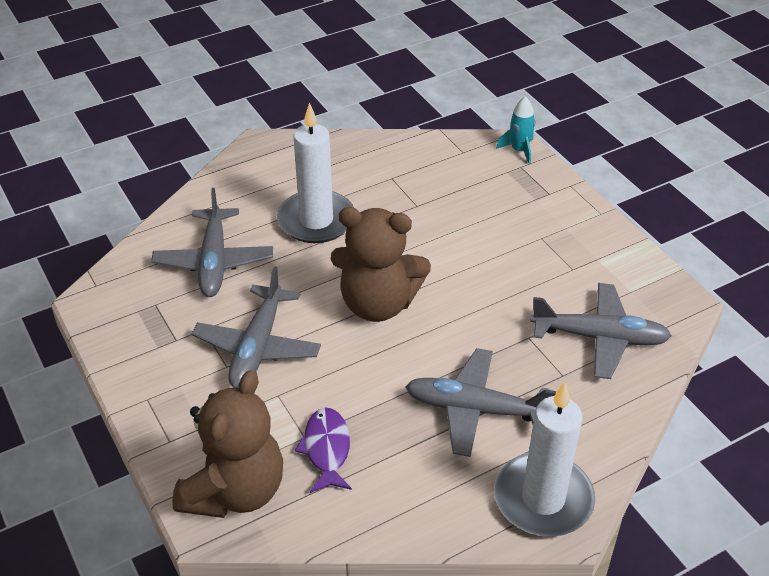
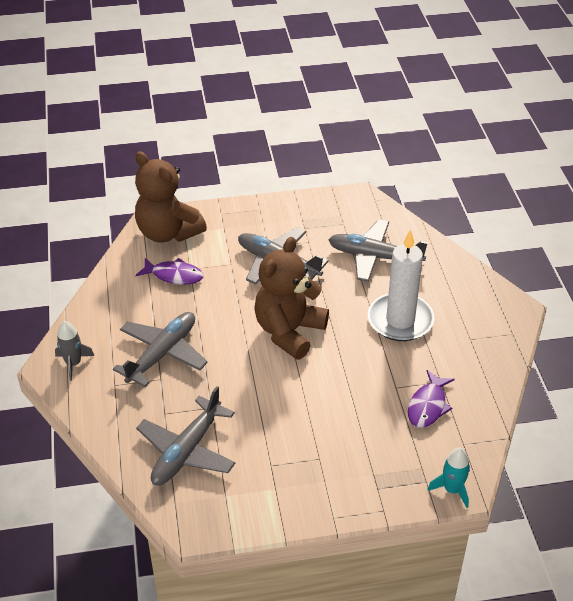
camera: 110 degrees right, 0 degrees up
(429, 180) = (428, 406): none -> purple fish
(543, 499) = (73, 363): white candle -> grey rocket

